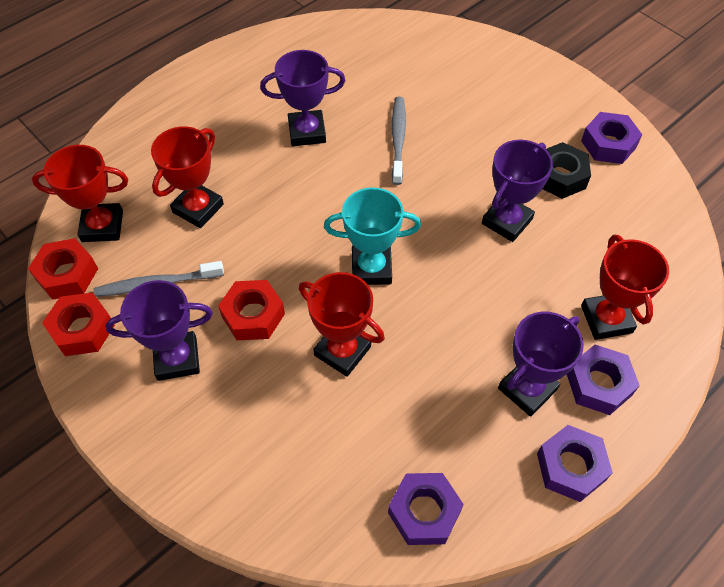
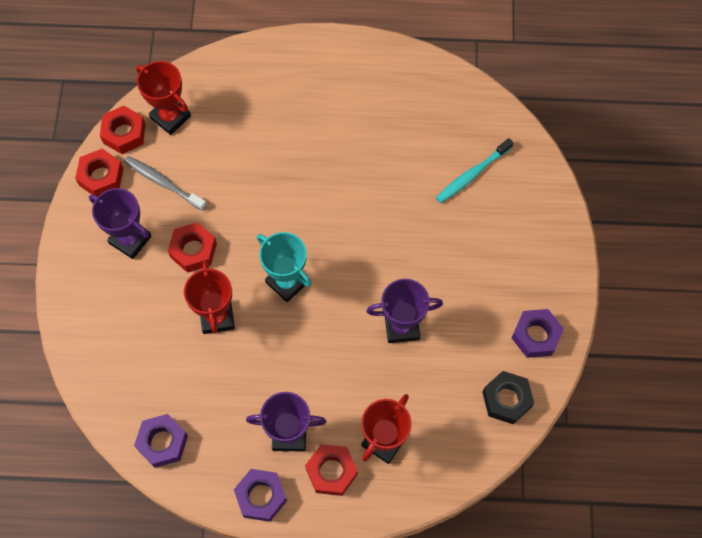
camera: 45 degrees right, 10 degrees up
(198, 208) = (233, 152): red trophy -> none
(307, 132) = (351, 153): purple trophy -> none
(398, 139) = (402, 208): grey toothbrush -> none
(422, 77) = (472, 174): none -> turquoise toothbrush
(560, 176) = (473, 328): black nut -> black nut (506, 399)
(599, 384) = (331, 471): purple nut -> red nut

